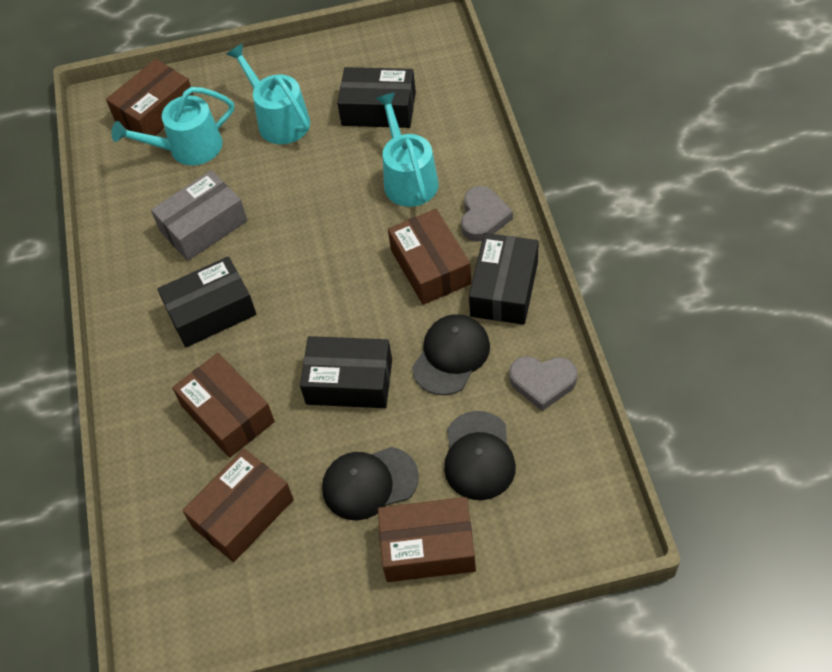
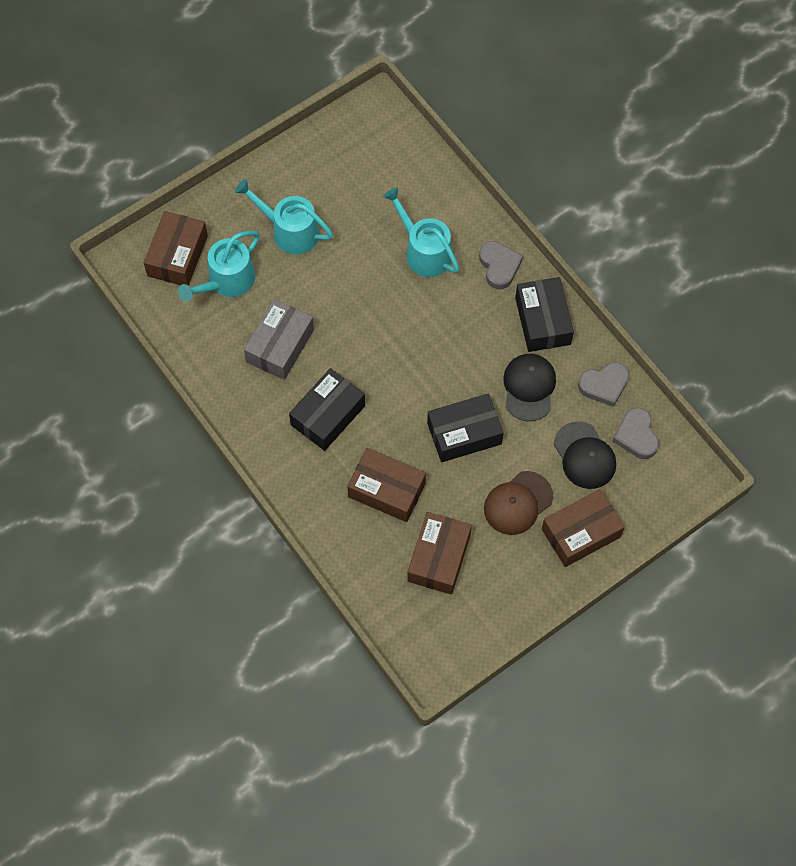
camera: 30 degrees left, 10 degrees up
(369, 483) = (518, 503): black cap -> brown cap
(378, 109) = (368, 195): black box -> none
(430, 267) = (479, 321): brown box -> none
(554, 455) = (636, 436): none -> grey heart

